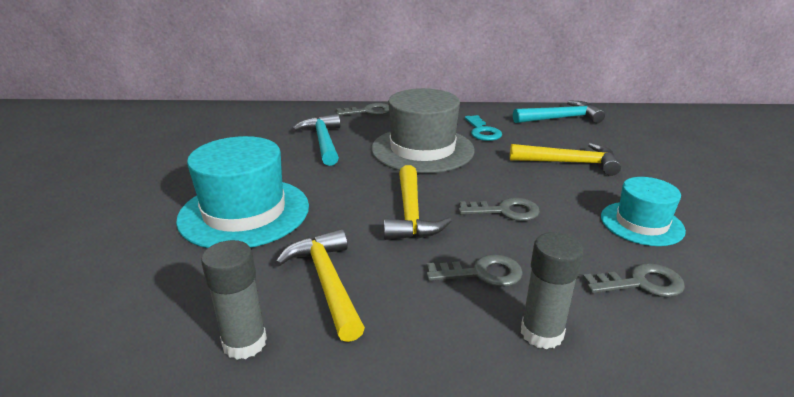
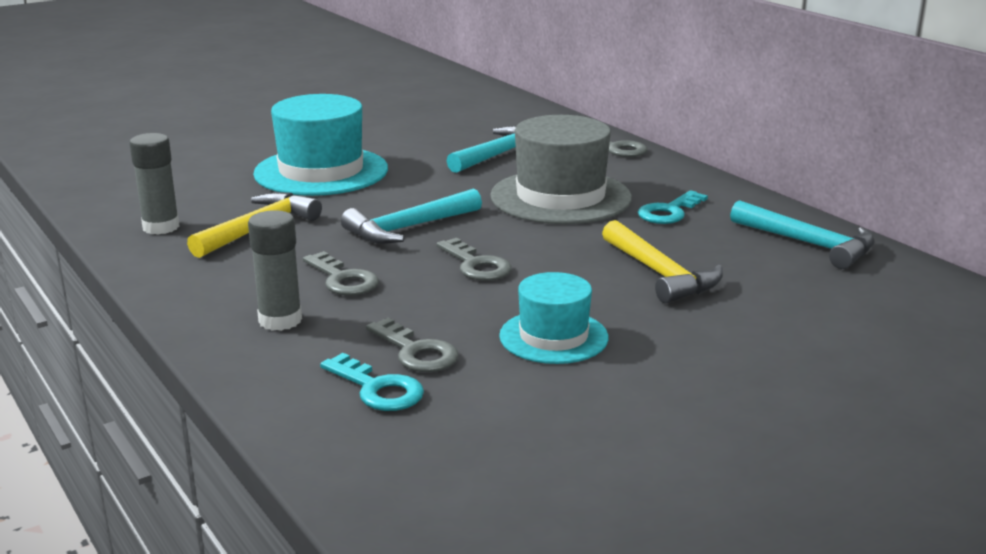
camera: 55 degrees right, 5 degrees down
(411, 214) = (409, 228): yellow hammer -> turquoise hammer
(701, 323) = (377, 389): none -> turquoise key

